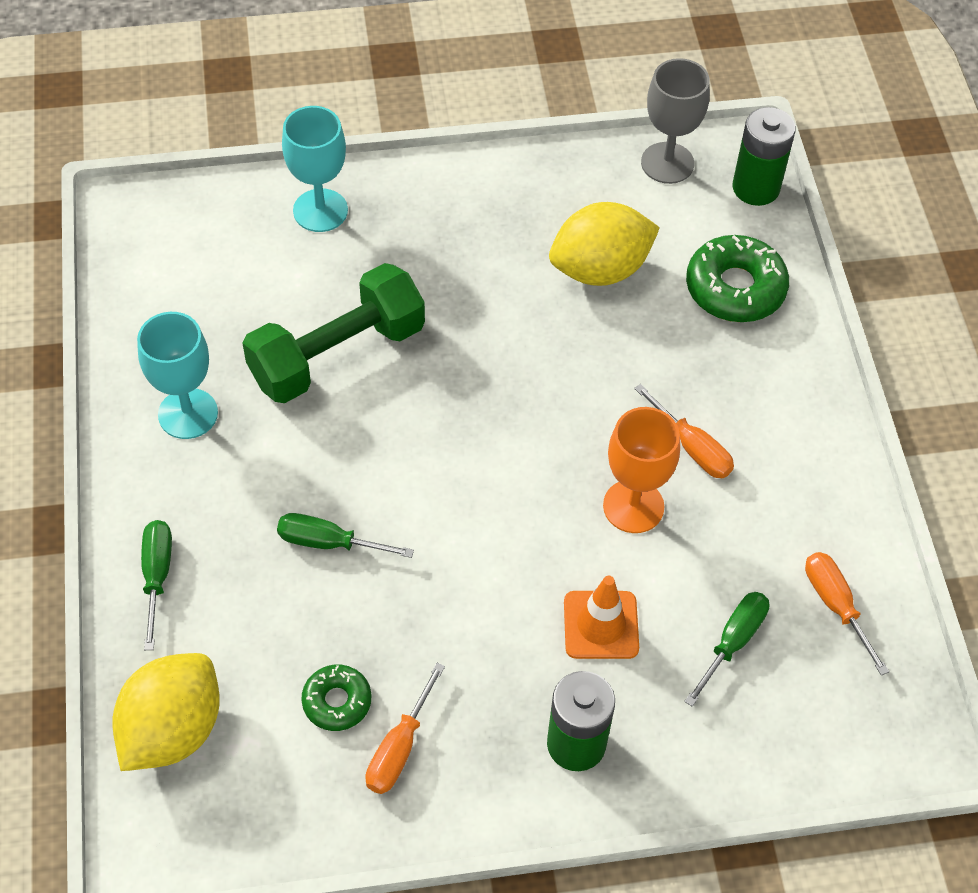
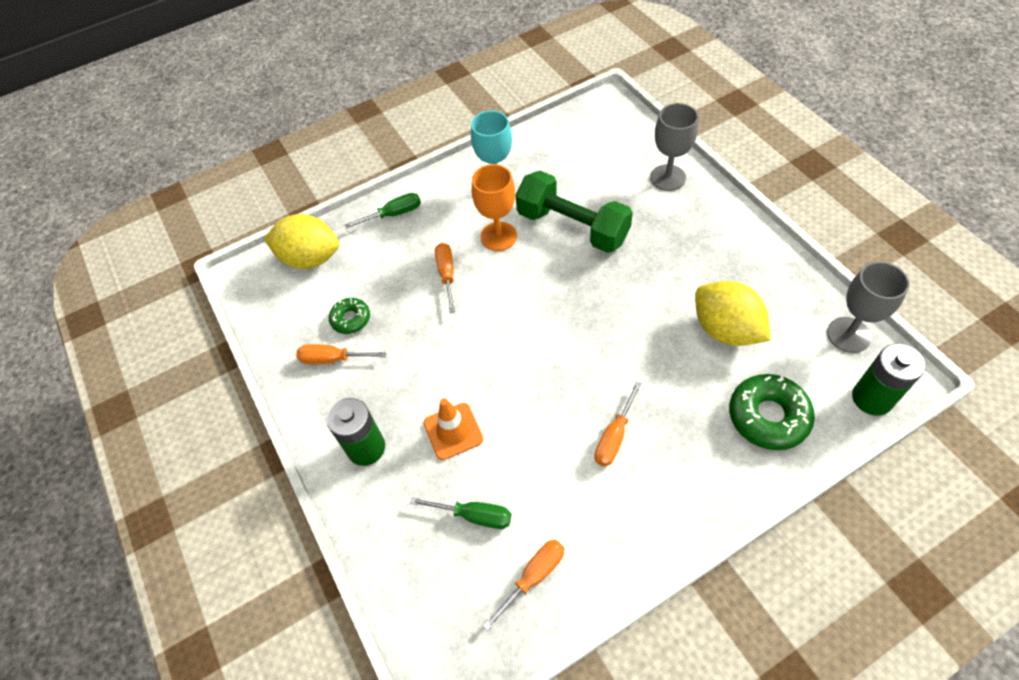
camera: 75 degrees right, 0 degrees up
(320, 210) = (667, 177): turquoise goblet -> grey goblet
(329, 543) = (447, 275): green screwdriver -> orange screwdriver
(633, 506) = (549, 418): orange goblet -> orange goblet (498, 236)

